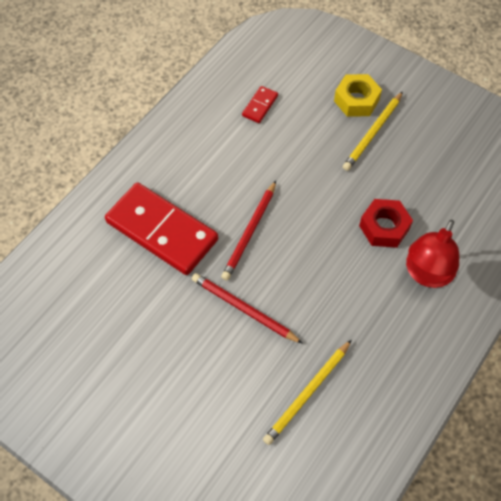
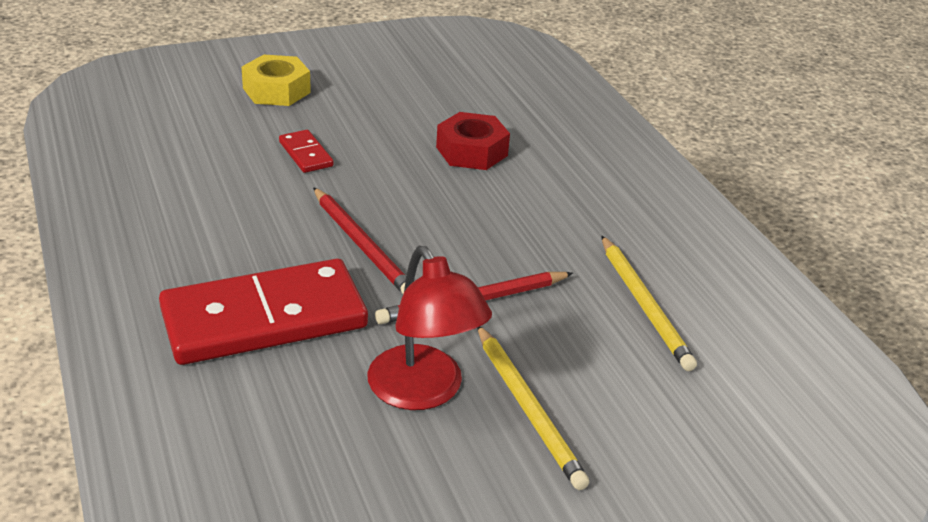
camera: 60 degrees left, 25 degrees down
(260, 106) = (182, 152): red domino -> red domino (306, 154)
(373, 133) = (336, 101): yellow pencil -> yellow pencil (528, 409)
(426, 274) = (563, 154): red lamp -> red lamp (424, 392)

